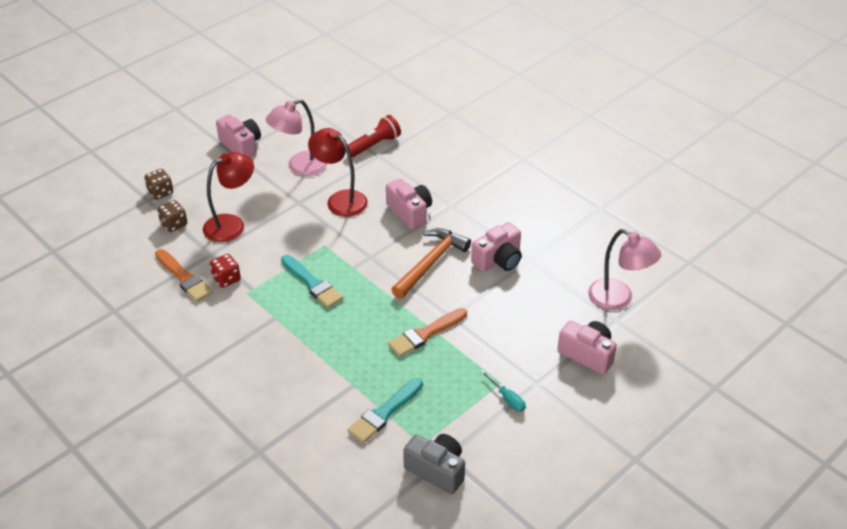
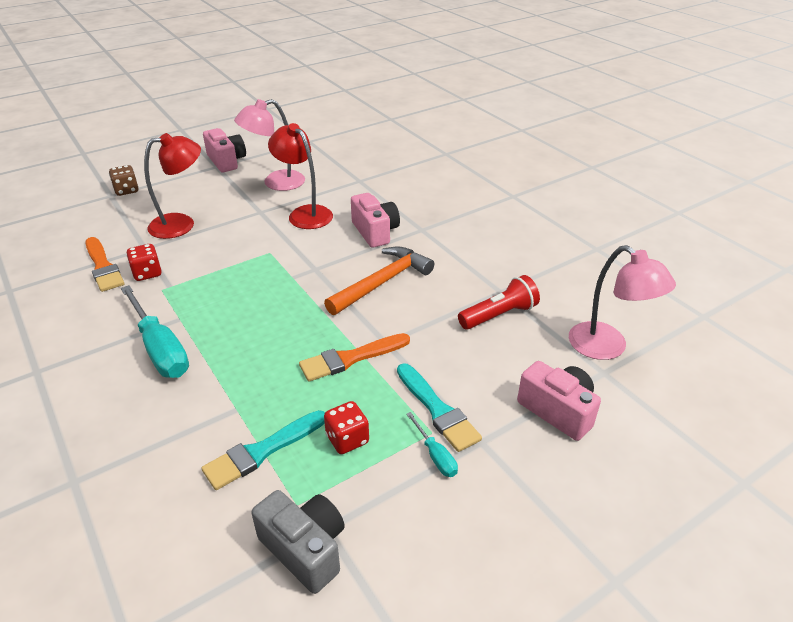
camera: 10 degrees right, 5 degrees down
(174, 224) = (123, 218): brown dice -> none
(271, 345) = (160, 348): none -> turquoise screwdriver
(312, 283) = (239, 288): turquoise brush -> turquoise brush (437, 410)
(374, 145) = (358, 172): red flashlight -> red flashlight (499, 315)
(442, 396) = (347, 439): none -> red dice
(498, 260) = (463, 288): pink camera -> none

